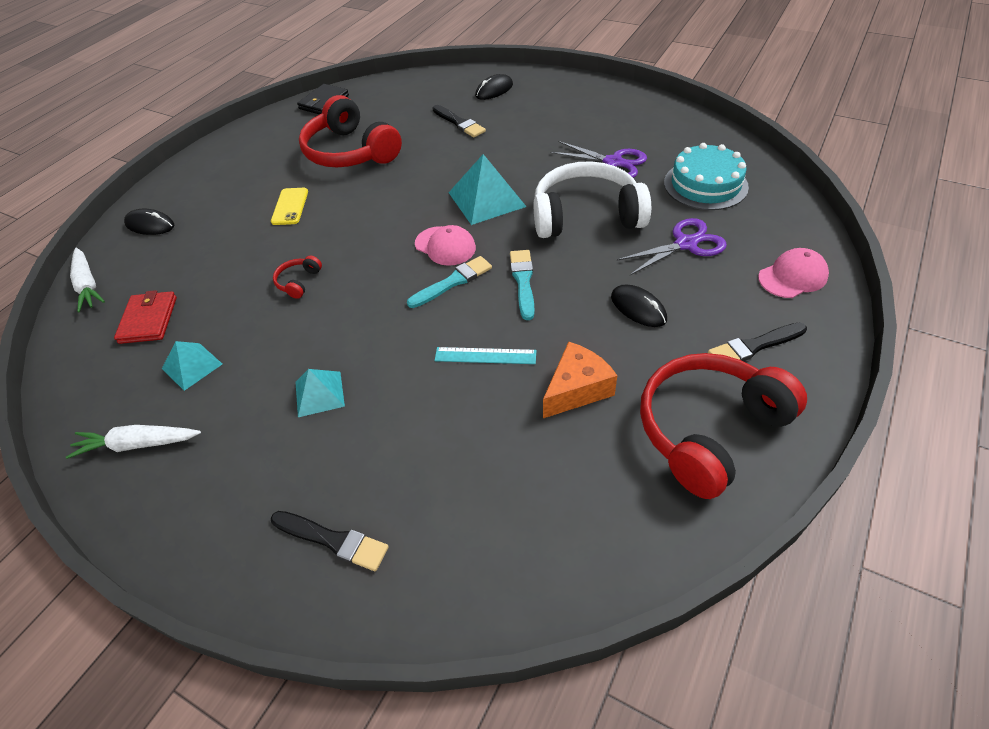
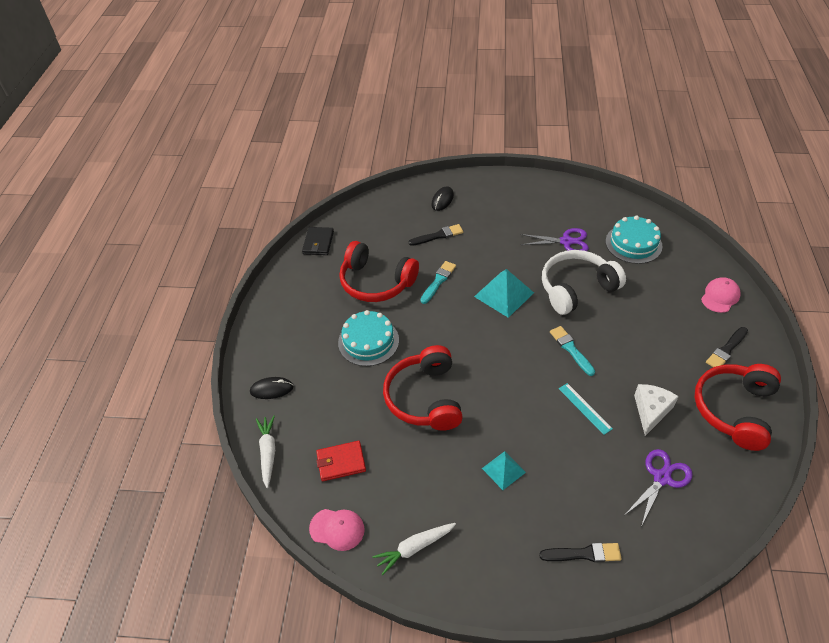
camera: 25 degrees left, 0 degrees up
(88, 285) = (268, 452): white carrot -> white carrot turned 135 degrees counterclockwise
(148, 320) = (341, 462): red wallet -> red wallet turned 75 degrees counterclockwise
(192, 366) = (403, 483): turquoise pyramid -> none
(290, 206) = (368, 341): yellow phone -> turquoise cake
(298, 282) = (424, 398): red headphones -> red headphones, size x2.48
(445, 246) = (503, 339): pink cap -> pink cap (337, 529)
(453, 282) = (527, 364): turquoise brush -> turquoise brush (438, 281)
(459, 123) = (438, 235): black brush -> black brush turned 45 degrees counterclockwise
(485, 356) = (585, 408): turquoise ruler -> turquoise ruler turned 75 degrees clockwise
(576, 389) = (651, 411): orange cheese -> white cheese
(638, 308) = (650, 346): black mouse -> none
(686, 244) = (649, 292): purple scissors -> purple scissors (662, 478)

